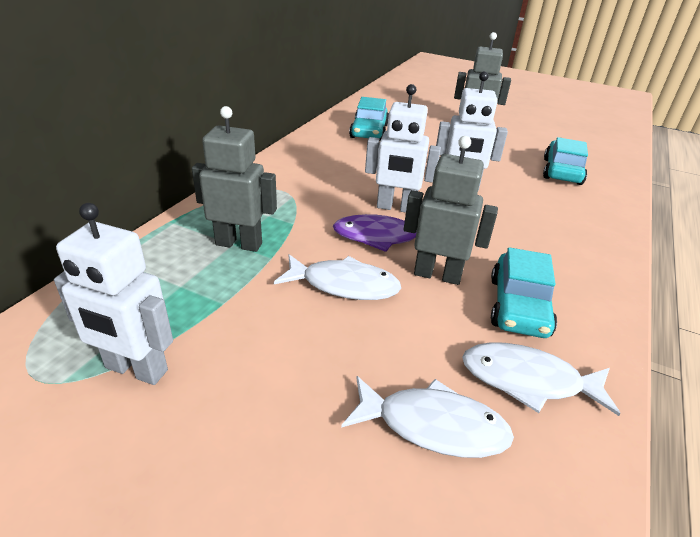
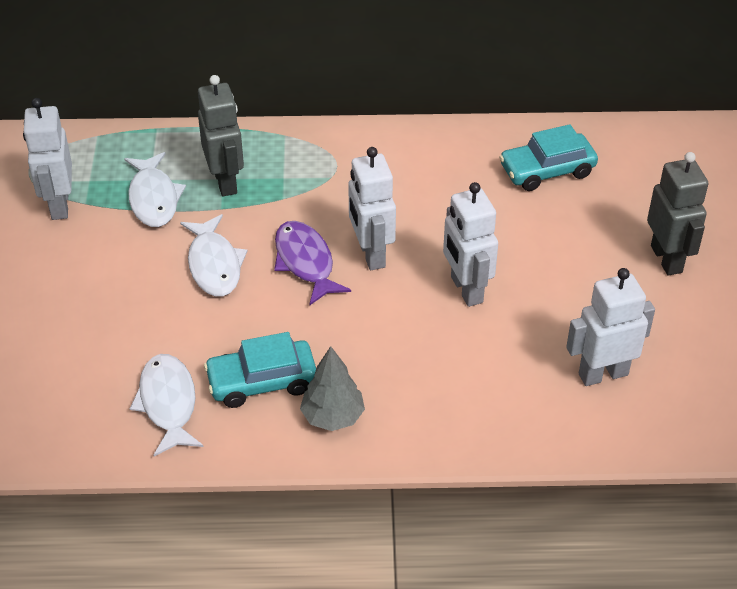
camera: 65 degrees right, 10 degrees up
(432, 425) = (93, 361): white fish -> white fish (154, 198)
(437, 275) = (272, 317): grey robot -> none
(562, 171) = (603, 374): turquoise car -> white robot
(575, 282) = (332, 416): none -> grey tree

